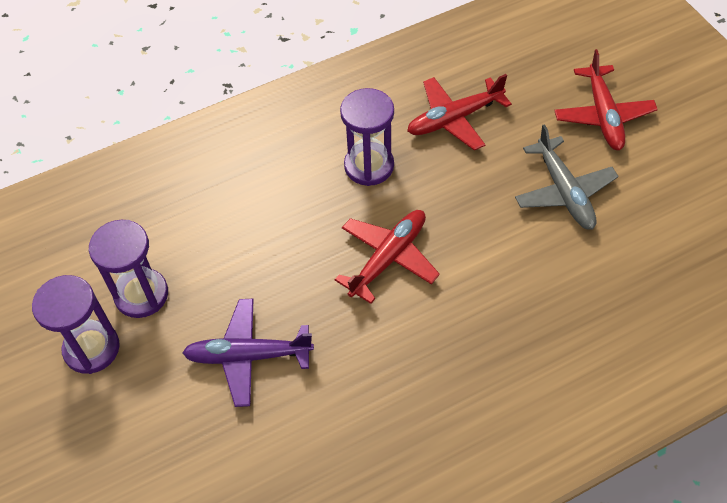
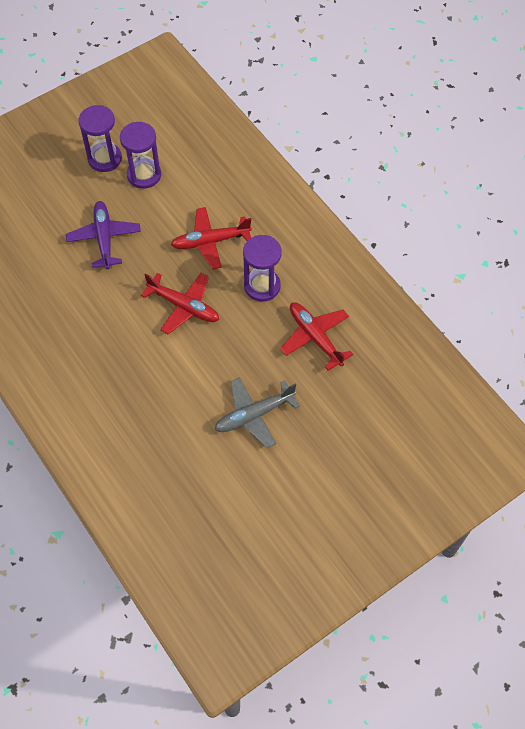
camera: 80 degrees right, 5 degrees up
(603, 115) = (335, 442): red plane -> red plane (210, 241)

